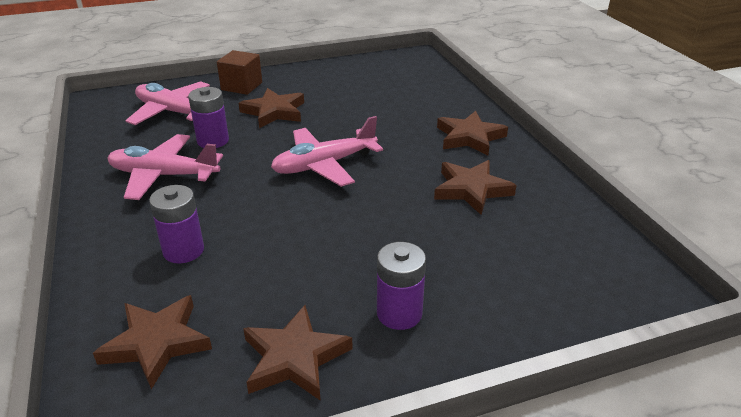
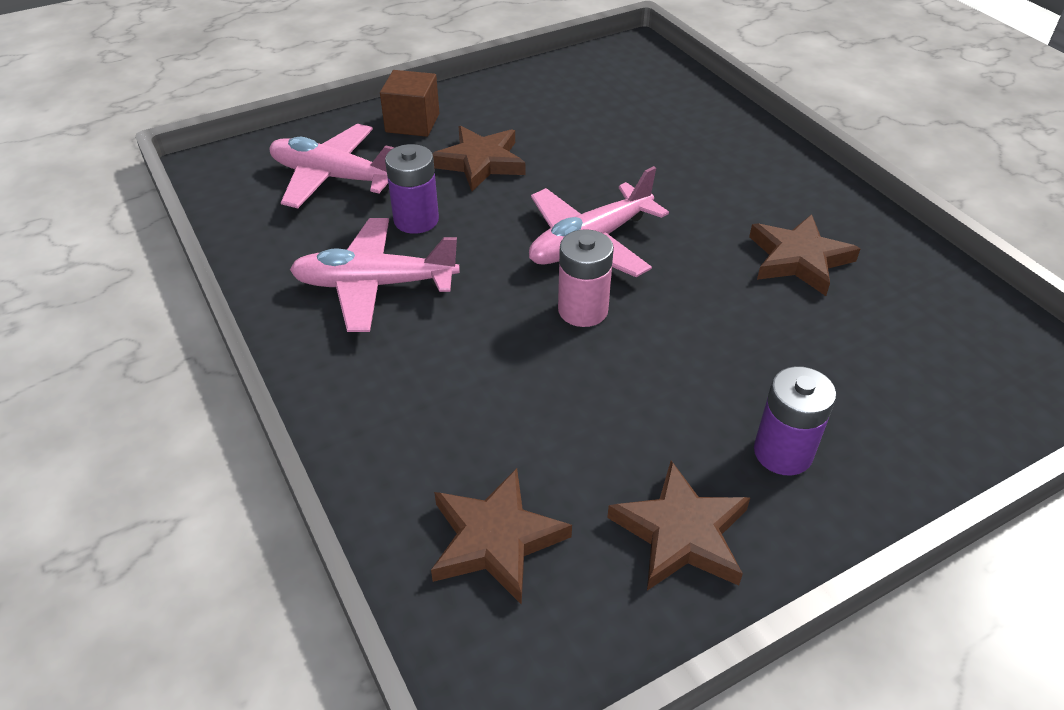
camera: 10 degrees left, 10 degrees up
(183, 250) = (462, 399): purple battery -> none
(297, 205) = (583, 310): none -> pink battery
(469, 137) = (764, 177): brown star -> none

